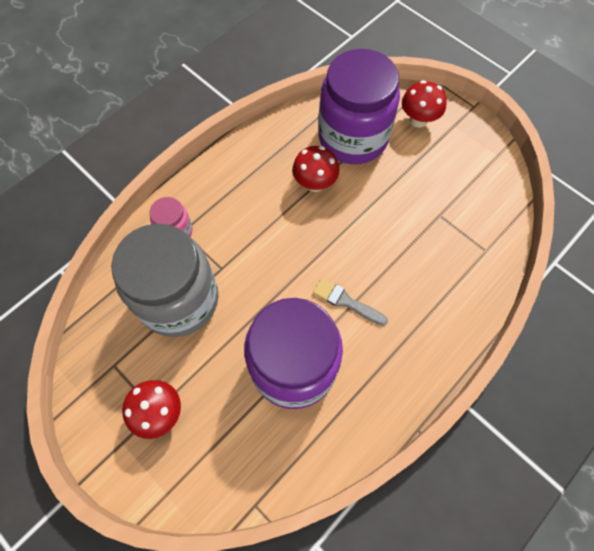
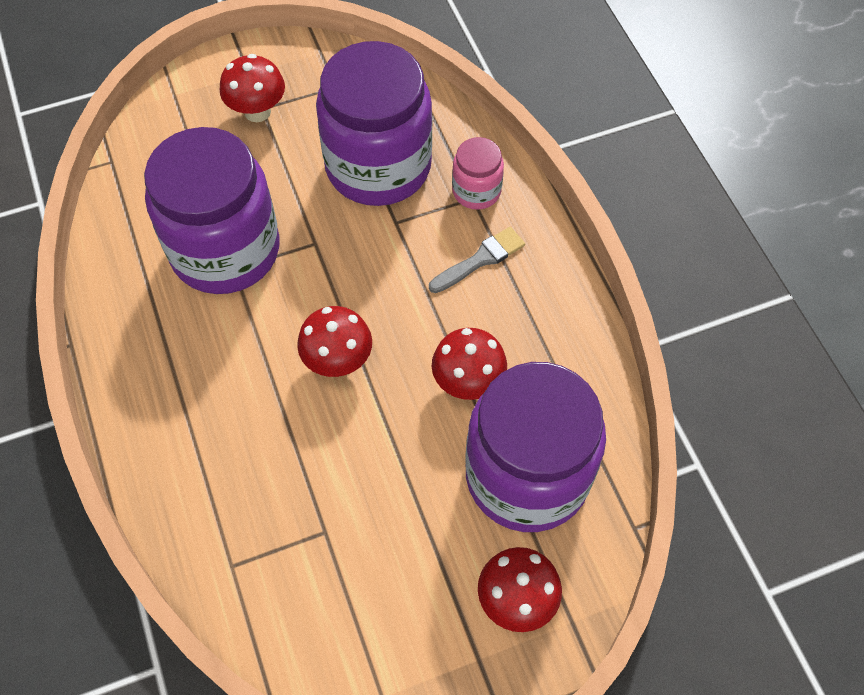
camera: 115 degrees right, 5 degrees down
(179, 300) = (378, 166): grey jar -> purple jar
(338, 255) = (338, 361): none -> red mushroom
(346, 301) = (268, 341): grey brush -> grey brush (480, 260)

